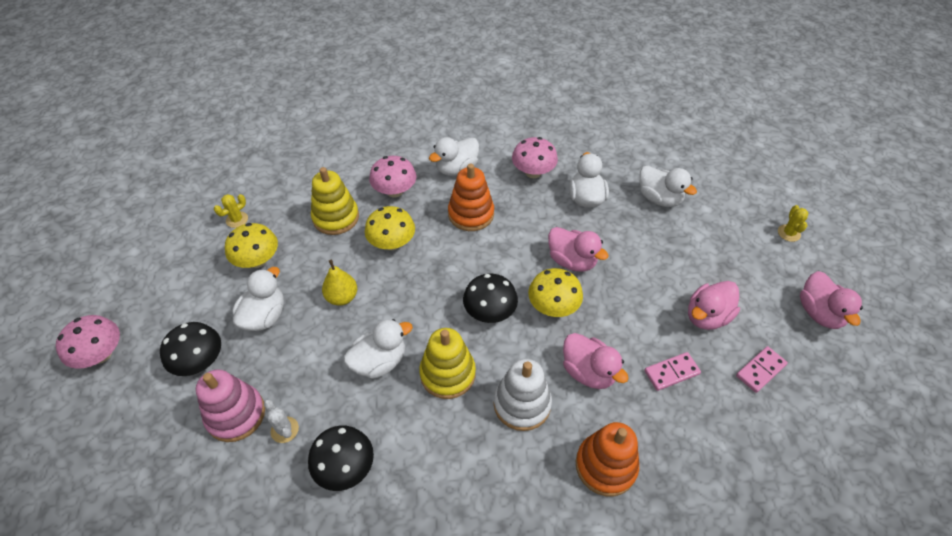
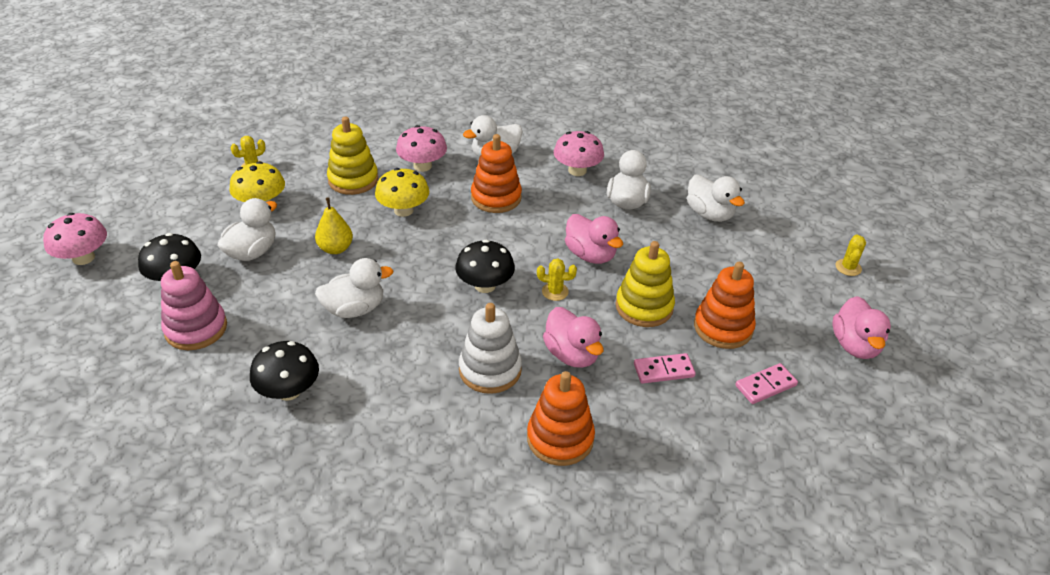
camera: 10 degrees right, 10 degrees down
(284, 430) = (239, 349): white cactus -> none
(447, 374) = (421, 331): yellow stacking toy -> yellow stacking toy (644, 307)
(553, 306) = (555, 291): yellow mushroom -> yellow cactus
(707, 316) = (723, 327): pink duck -> orange stacking toy

